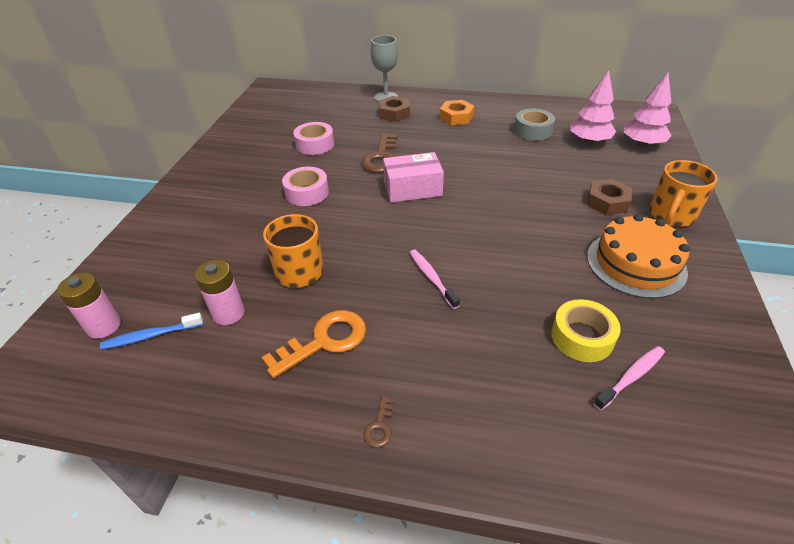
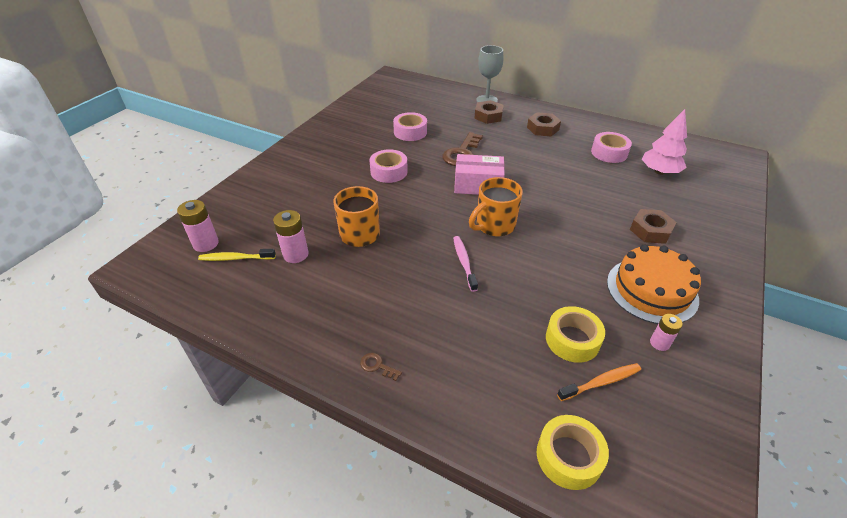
camera: 15 degrees right, 0 degrees up
(151, 336) = (235, 258): blue toothbrush -> yellow toothbrush
(324, 341) = (359, 292): orange key -> none
(380, 426) = (377, 366): brown key -> brown key turned 90 degrees clockwise
(456, 117) = (542, 128): orange nut -> brown nut
(533, 131) = (609, 153): grey tape -> pink tape
(631, 377) = (601, 382): pink toothbrush -> orange toothbrush
(635, 473) = (569, 456): none -> yellow tape
(642, 144) = (712, 184): pink tree -> none
(668, 318) = (659, 343): none -> pink battery
(671, 216) = (707, 255): orange mug -> orange mug (494, 226)

